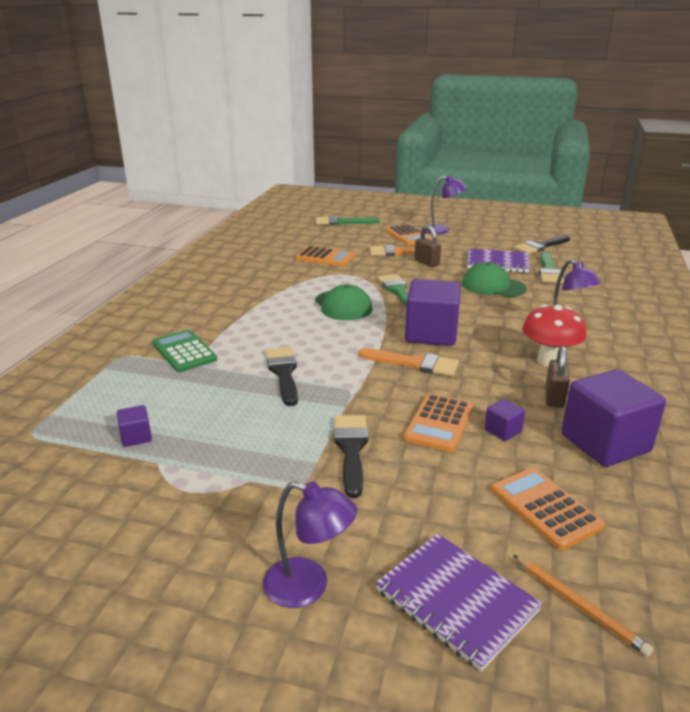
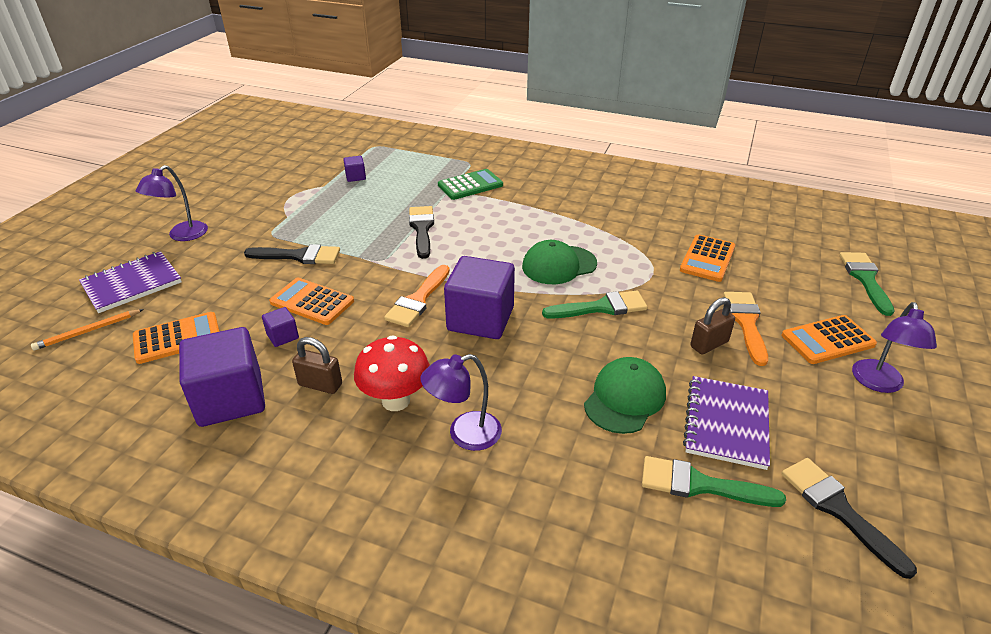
camera: 95 degrees right, 10 degrees up
(283, 373) = (422, 229): black brush -> black brush turned 90 degrees counterclockwise

